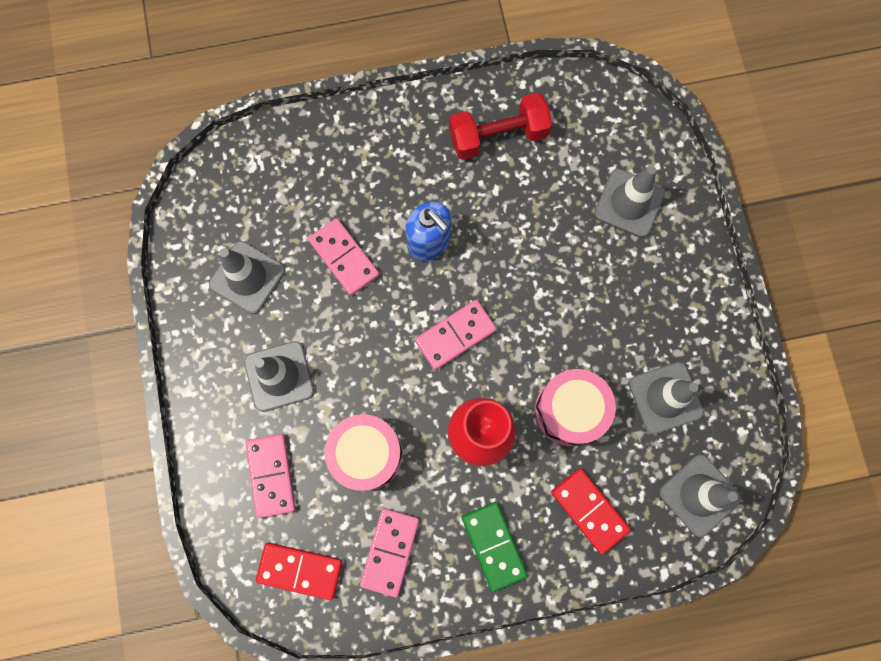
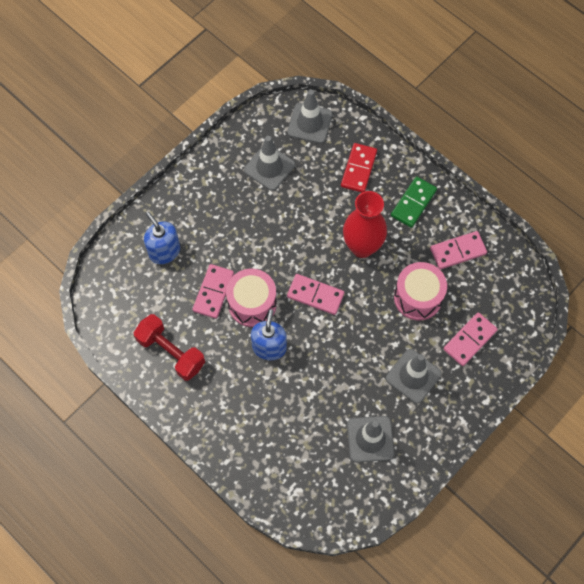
camera: 125 degrees left, 10 degrees down
(300, 570) = (504, 289): red domino -> none
(344, 258) = (315, 390): pink domino -> pink domino (213, 292)
(569, 410) = (313, 210): pink drum -> pink drum (252, 304)
(629, 203) = (164, 251): grey traffic cone -> blue soap dispenser

